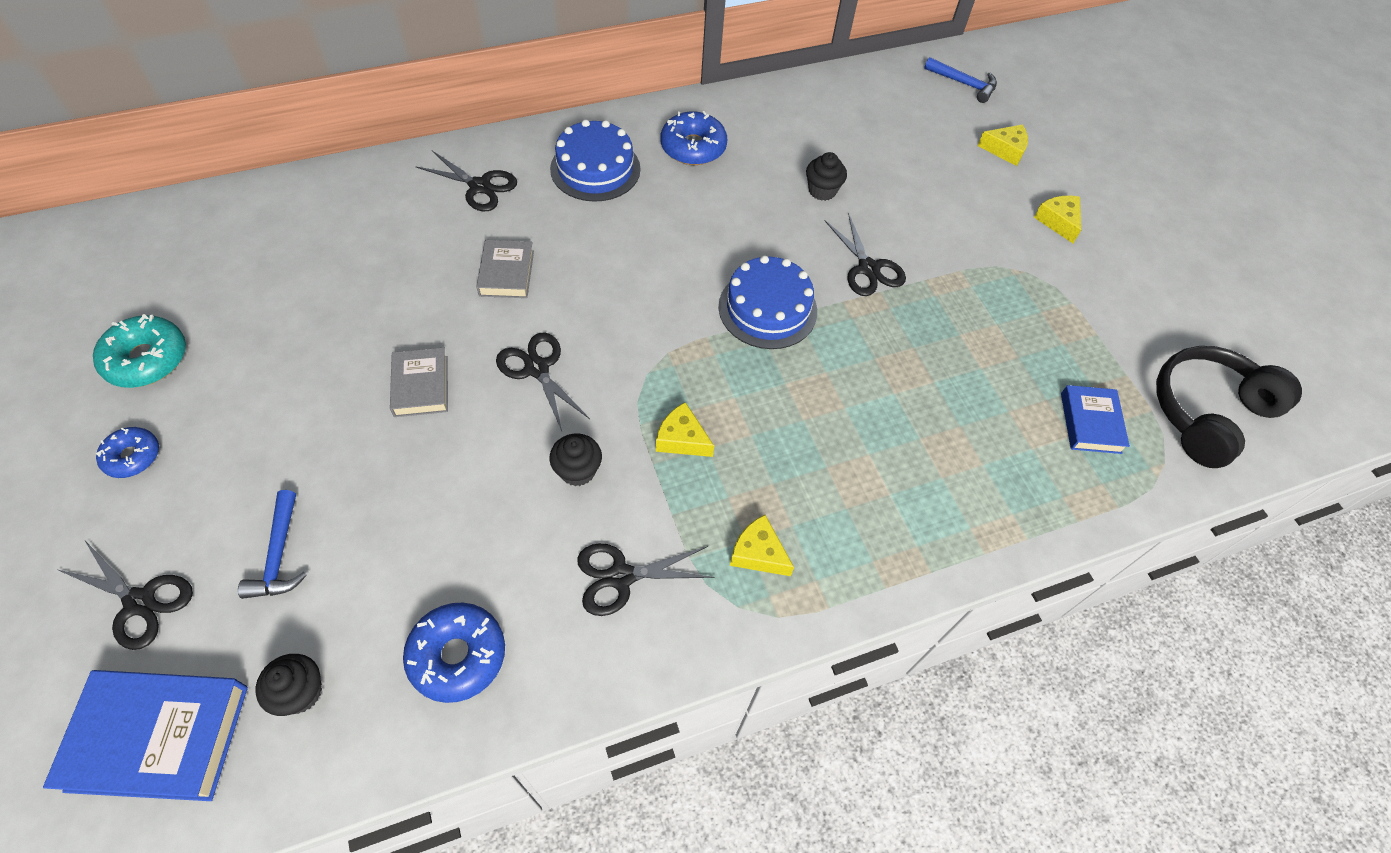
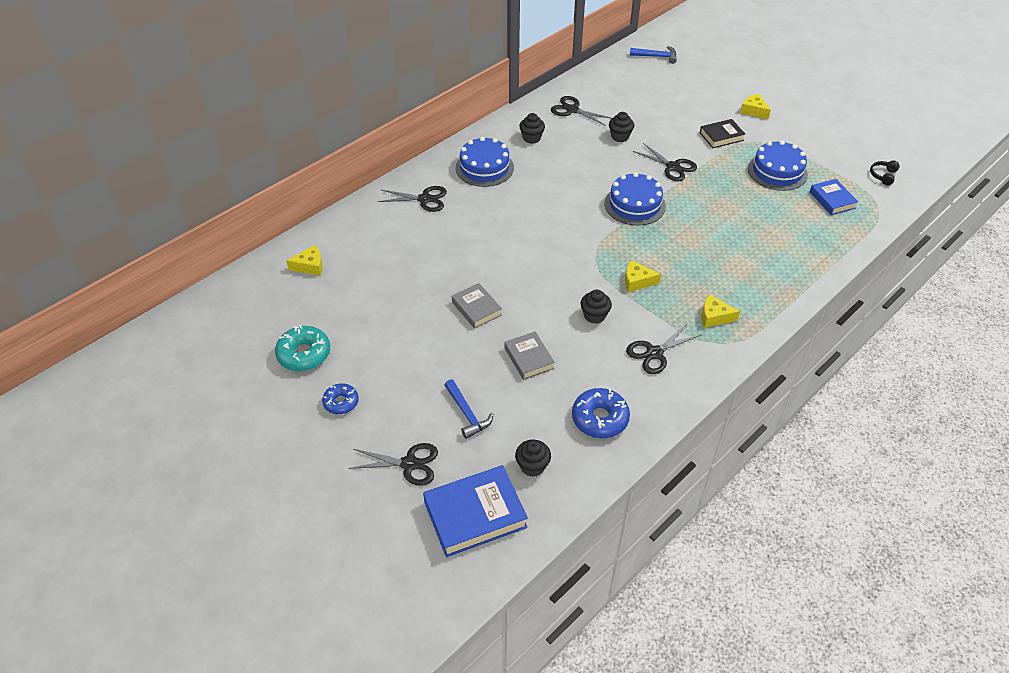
camera: 20 degrees left, 10 degrees down
(506, 273) = (478, 237): grey book -> grey book (529, 358)
(537, 368) = (534, 277): black scissors -> black scissors (572, 110)
(693, 147) = (531, 138): blue donut -> black cupcake
(978, 246) = (721, 136): none -> black book
(1005, 150) = (702, 84): yellow cheese -> yellow cheese (310, 266)
(1030, 337) = (777, 171): none -> blue cake
(1207, 413) = (883, 175): black headphones -> black headphones, size x0.41

